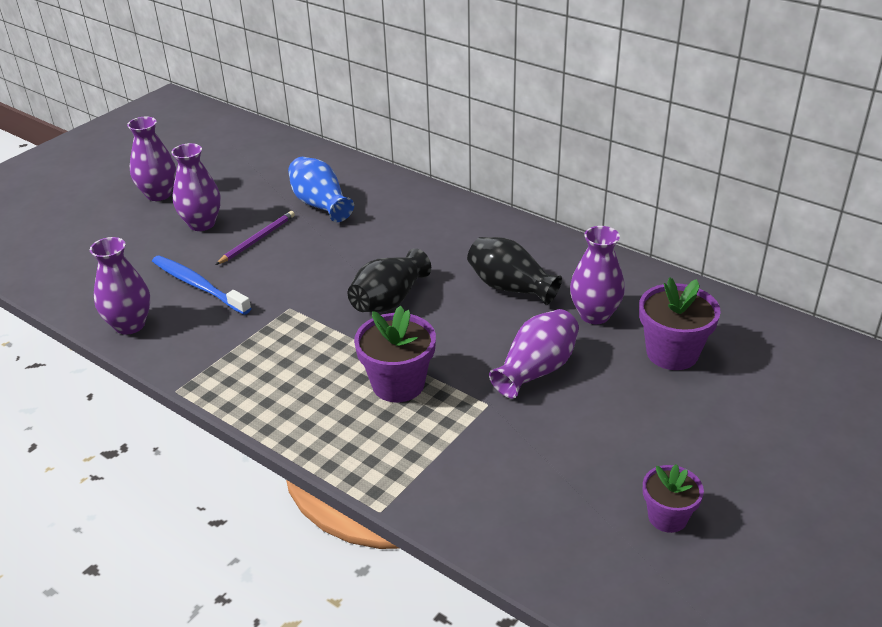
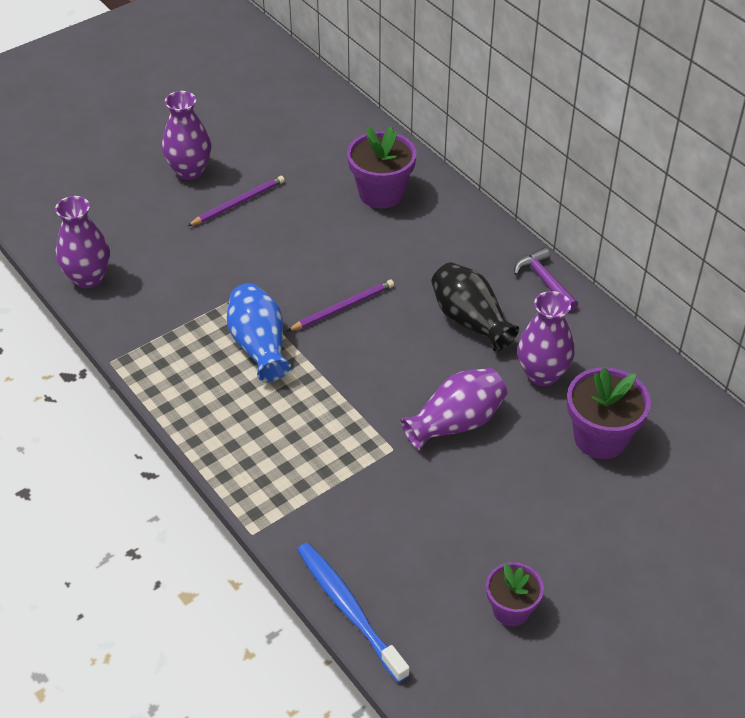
camera: 15 degrees right, 10 degrees up
(158, 194) = (158, 123): purple vase -> none
(198, 285) = (164, 246): blue toothbrush -> blue toothbrush (349, 609)
(320, 204) = (316, 172): blue vase -> blue vase (259, 346)
(389, 300) = (343, 307): black vase -> purple pencil
(398, 384) = (316, 406): purple flower pot -> purple flower pot (381, 193)
(560, 245) = (544, 281): none -> purple hammer

